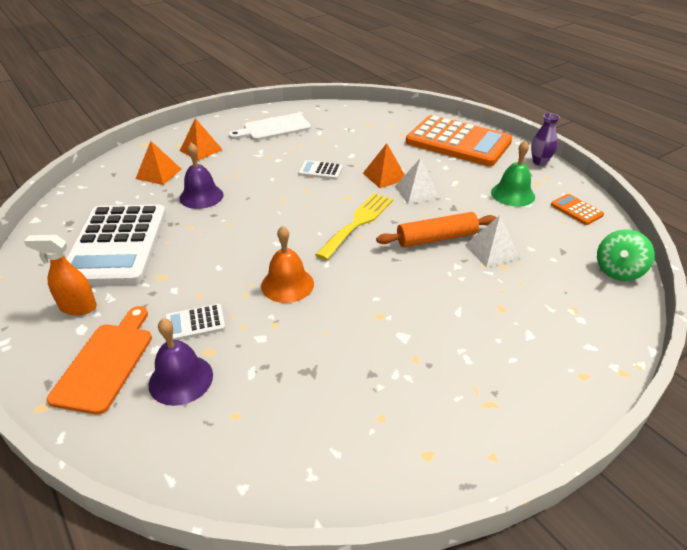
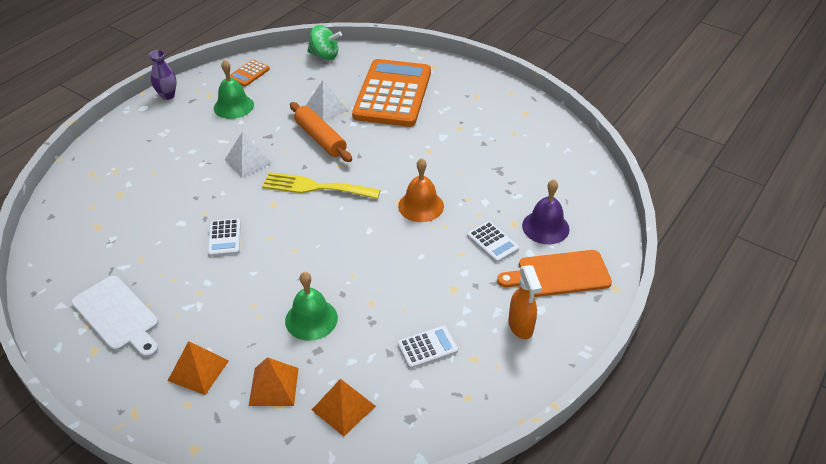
camera: 110 degrees left, 5 degrees up
(117, 245) = (427, 347): white calculator -> white calculator, size x0.40
(201, 196) = (311, 319): purple bell -> green bell
(385, 176) = (223, 187): orange pyramid -> orange pyramid (343, 407)
(458, 142) = (133, 149): orange calculator -> orange calculator (392, 94)

